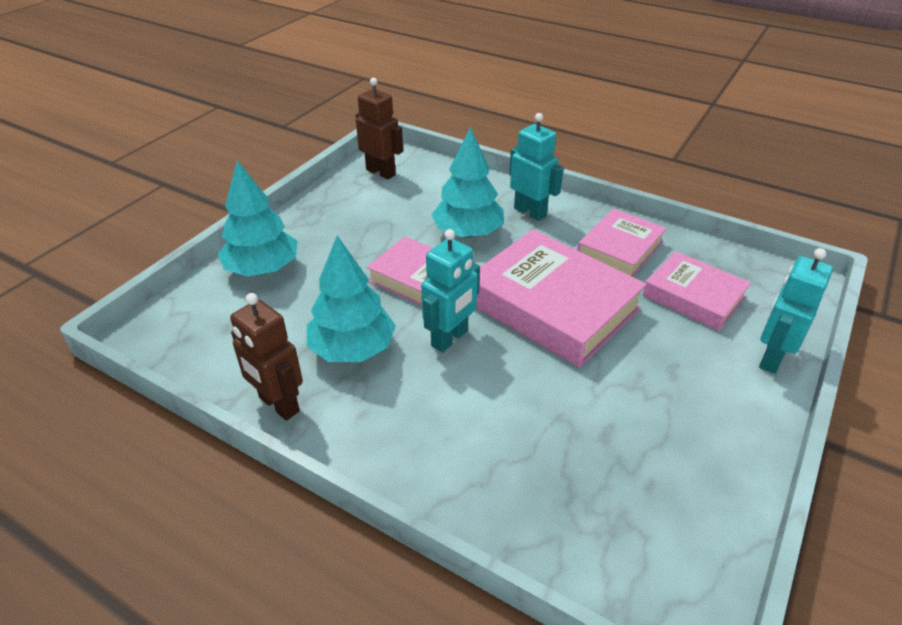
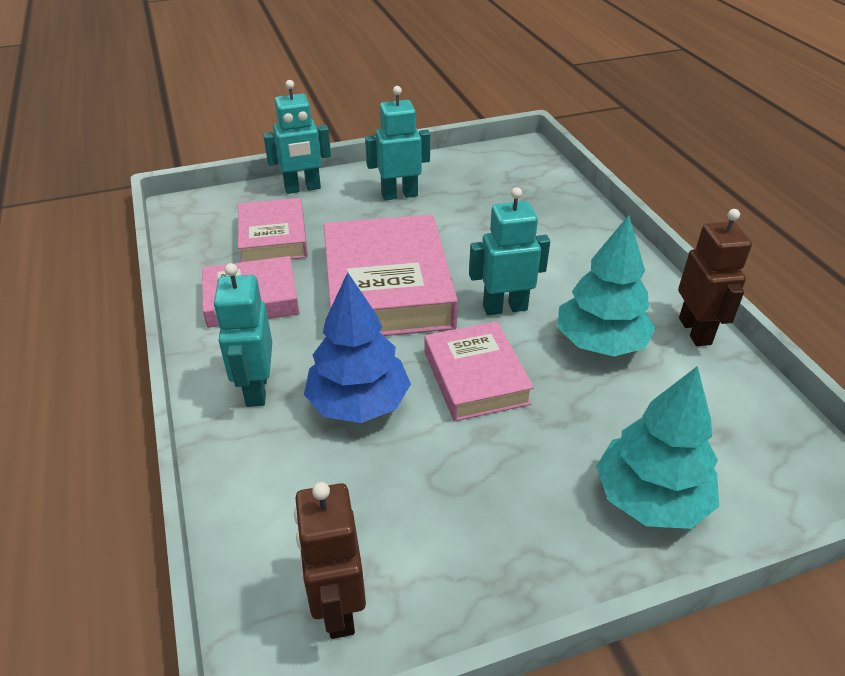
camera: 140 degrees left, 0 degrees up
(468, 233) = (358, 403): turquoise tree -> blue tree
(687, 408) = (399, 195): none -> turquoise robot

